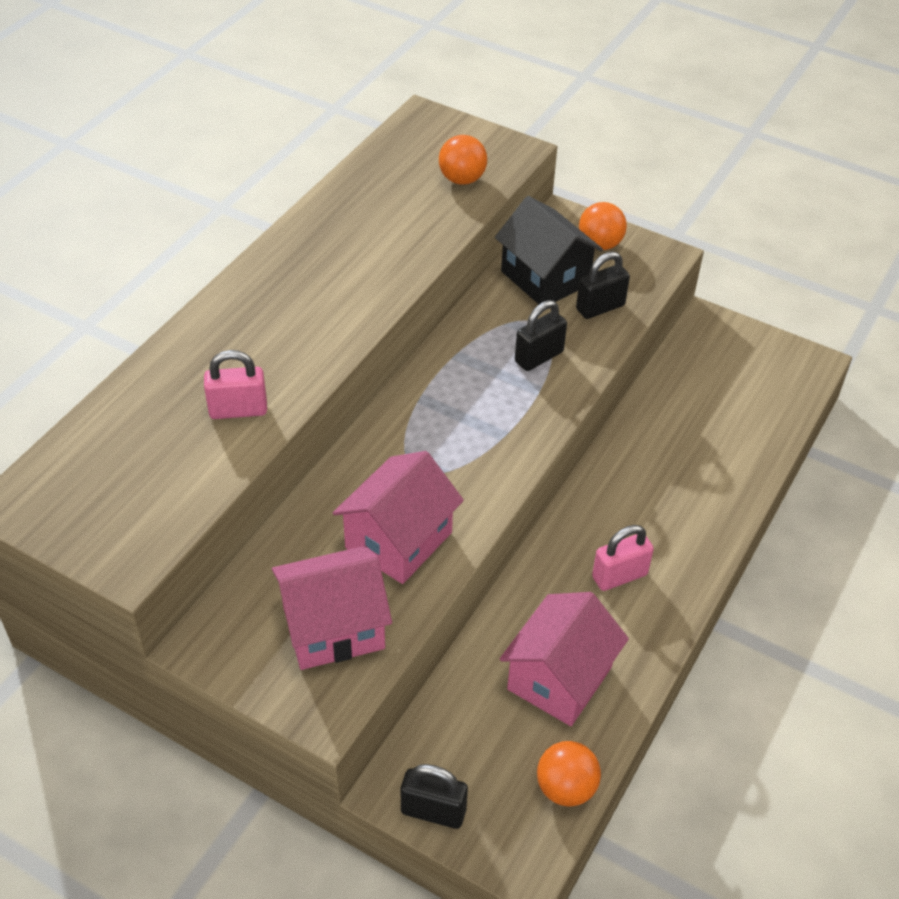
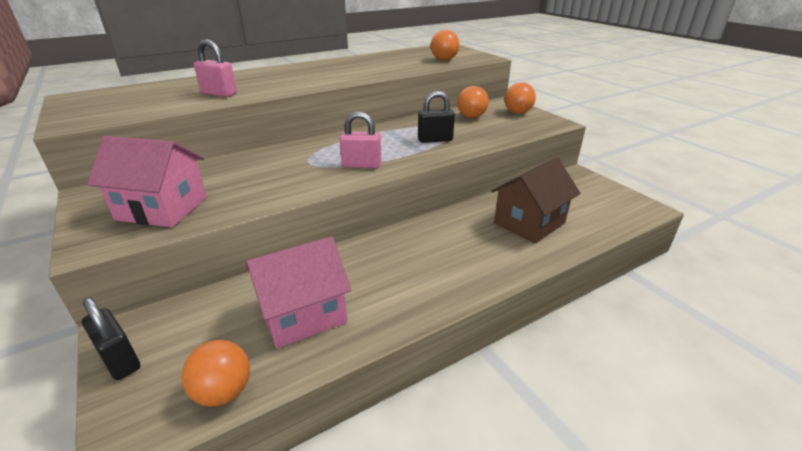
camera: 30 degrees right, 15 degrees down
(398, 540) = (256, 184): pink house -> none
(545, 278) = (471, 117): black house -> orange ball
(600, 307) = (494, 131): black padlock -> none
(619, 576) = (407, 271): pink padlock -> pink padlock (361, 165)
(700, 442) = (529, 223): none -> brown house

